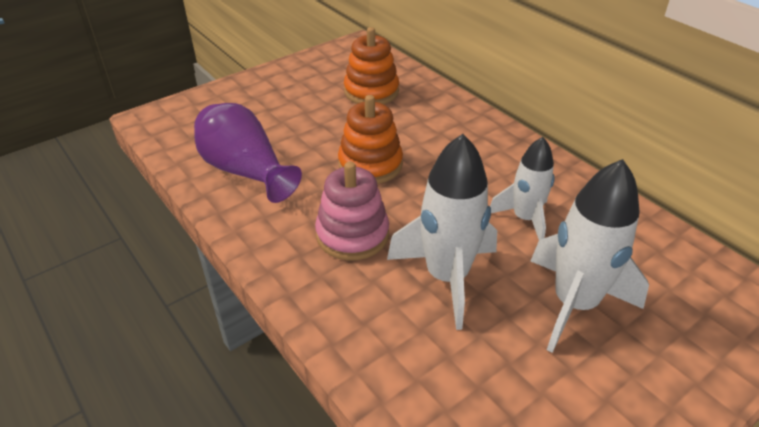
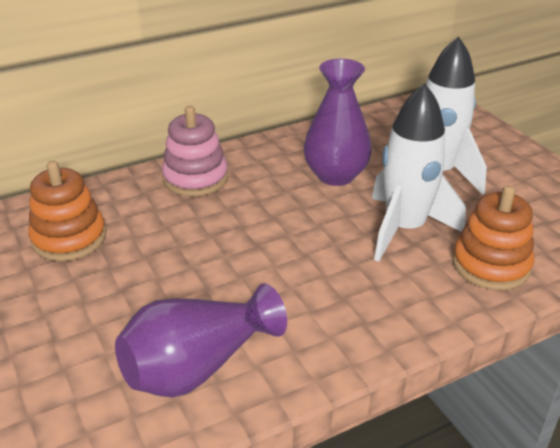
camera: 80 degrees left, 5 degrees down
(352, 234) = (339, 281): pink stacking toy -> pink stacking toy (195, 178)
(370, 164) = (223, 256): orange stacking toy -> orange stacking toy (491, 265)
(524, 219) = (335, 175): white rocket -> purple vase

